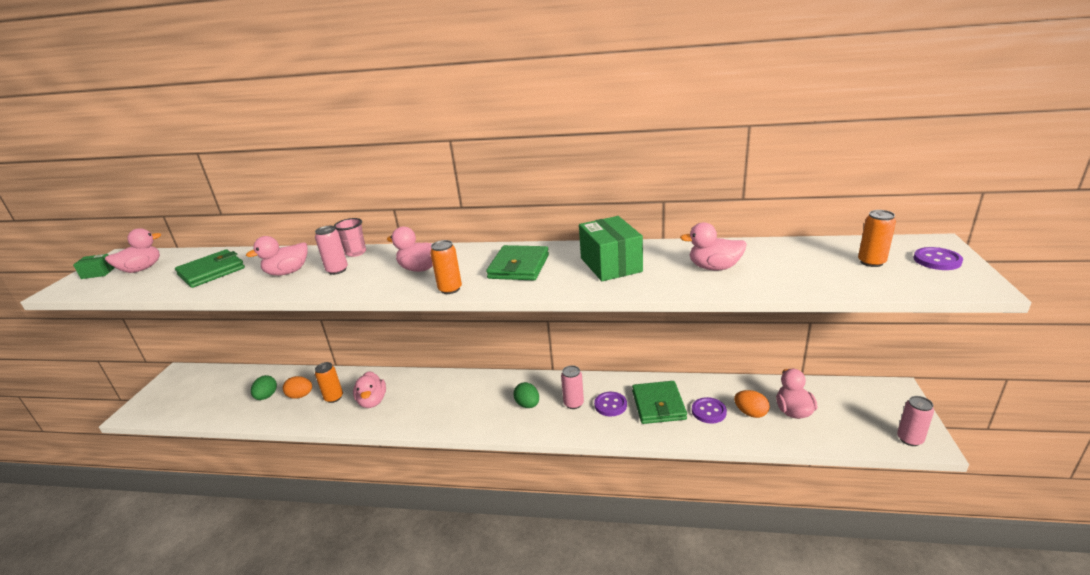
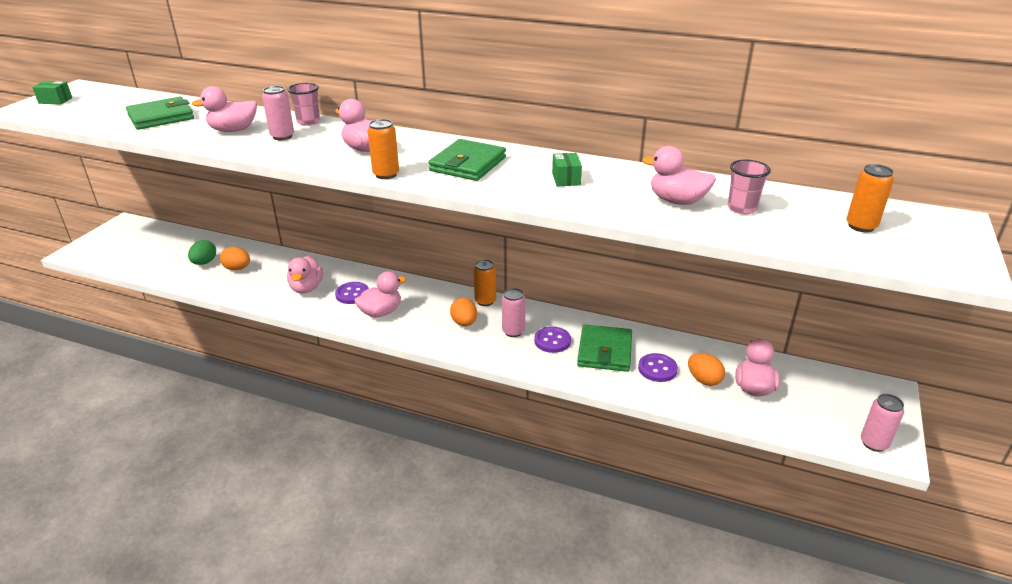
camera: 10 degrees right, 5 degrees up
(142, 269) = (96, 103): pink duck -> pink duck (381, 312)
(334, 397) = (269, 277): orange can -> orange can (485, 301)
(528, 404) = (464, 323): green egg -> orange egg
(610, 265) = (566, 179): green box -> green box, size x0.49
(769, 264) = (742, 208): none -> pink cup
(937, 260) = (940, 237): purple button -> purple button (352, 294)

